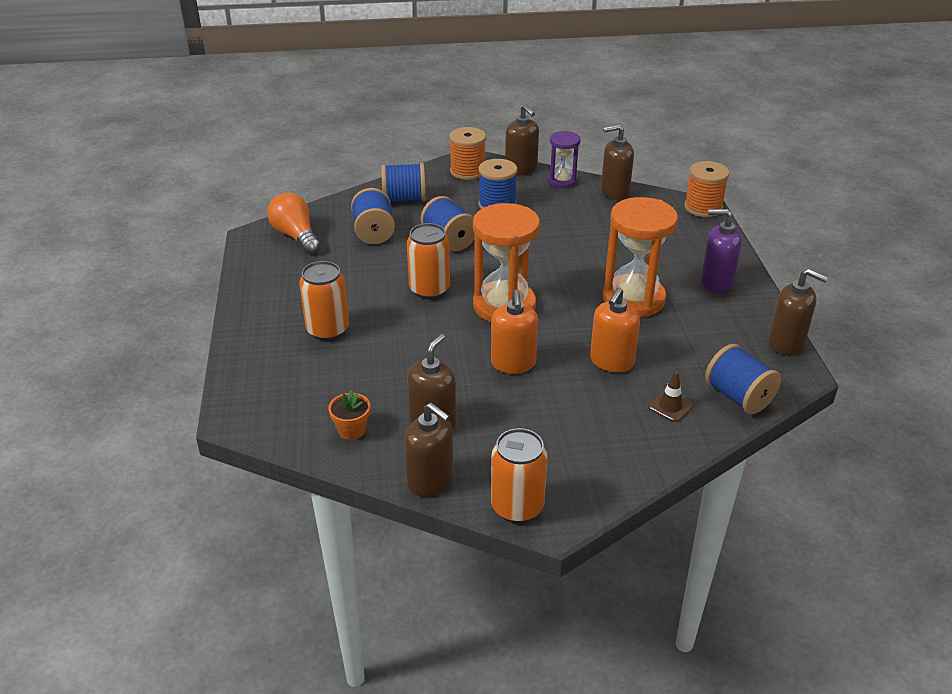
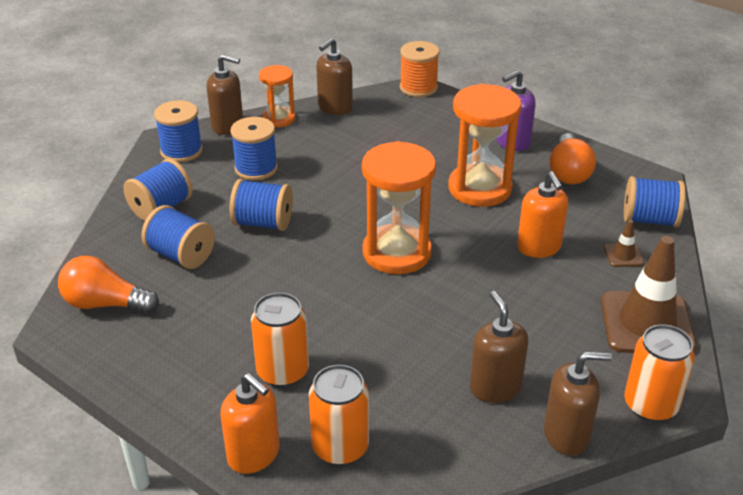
camera: 45 degrees left, 0 degrees up
(352, 430) = (445, 443): orange flower pot -> none
(429, 290) = (315, 277): orange can -> orange can (340, 447)
(467, 171) = (181, 151): orange spool -> blue spool
(513, 363) = (477, 296): orange soap dispenser -> orange soap dispenser (254, 454)
(562, 181) = (279, 119): purple hourglass -> orange hourglass
(607, 459) = (646, 324): none -> brown traffic cone
(727, 326) = (568, 172): none -> orange light bulb
(786, 343) = (618, 162): brown soap dispenser -> none

